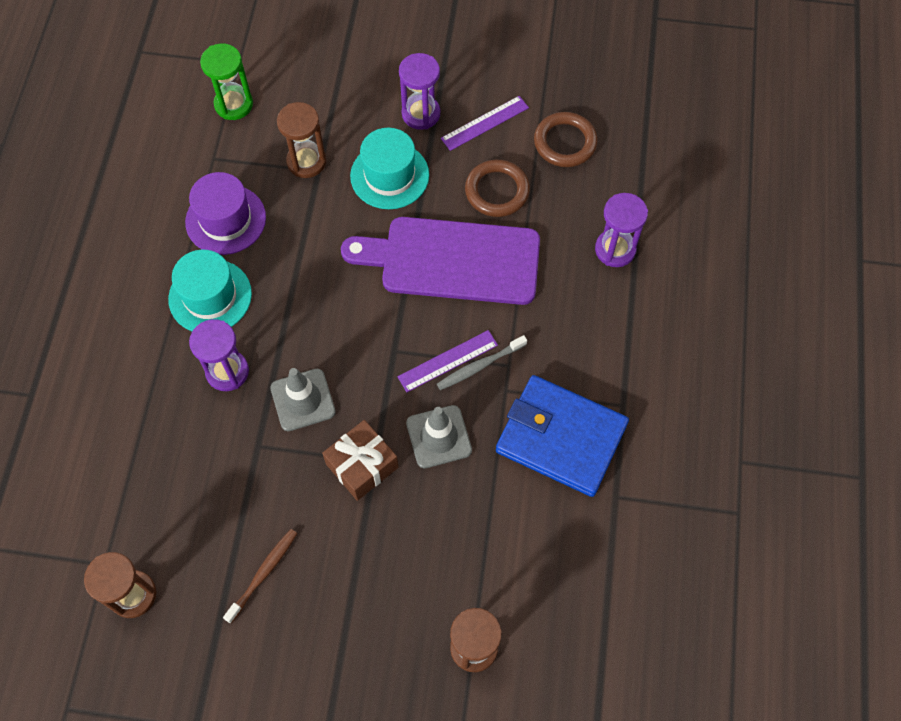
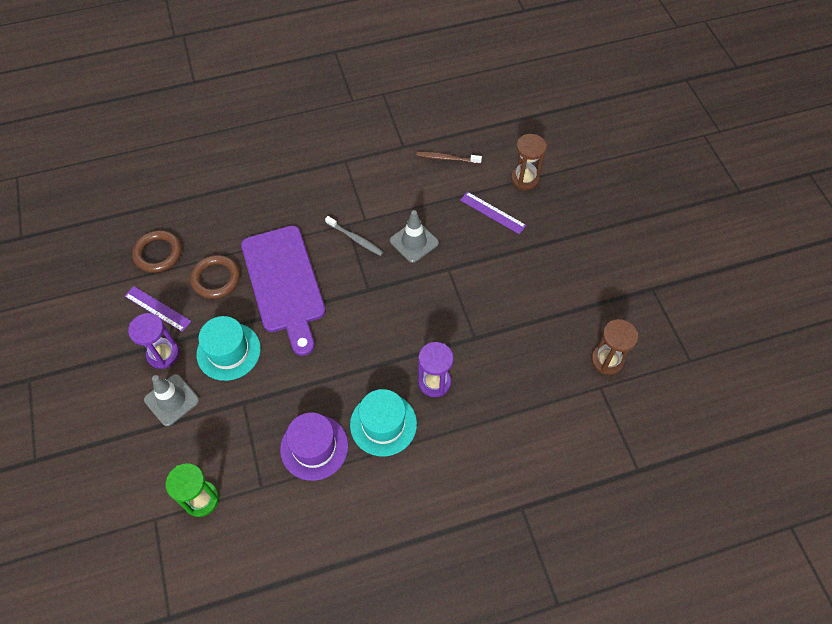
camera: 115 degrees left, 5 degrees down
(263, 574) = (550, 295): brown toothbrush -> brown toothbrush (447, 158)
(303, 400) = (430, 326): grey traffic cone -> grey traffic cone (172, 400)
(306, 161) = (238, 414): brown hourglass -> none
(362, 466) = (455, 274): brown gift -> none
(448, 361) = (360, 257): purple ruler -> purple ruler (492, 212)
(561, 438) = (382, 182): blue wallet -> none
(615, 249) = (236, 198): purple hourglass -> none

